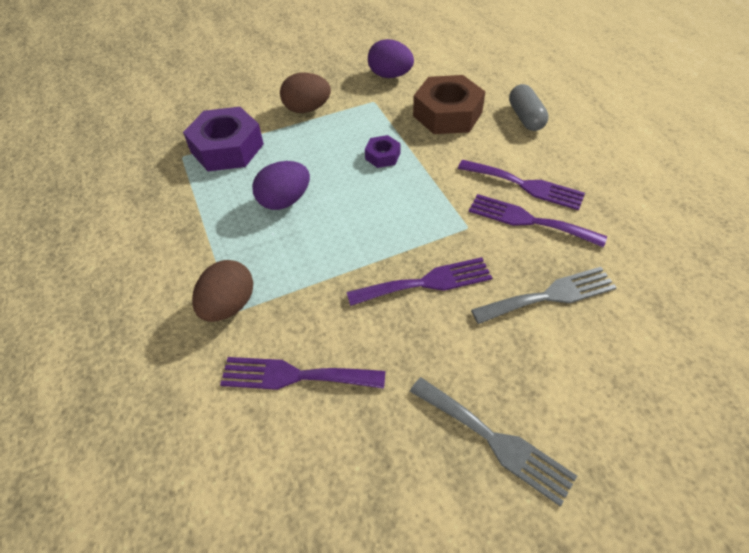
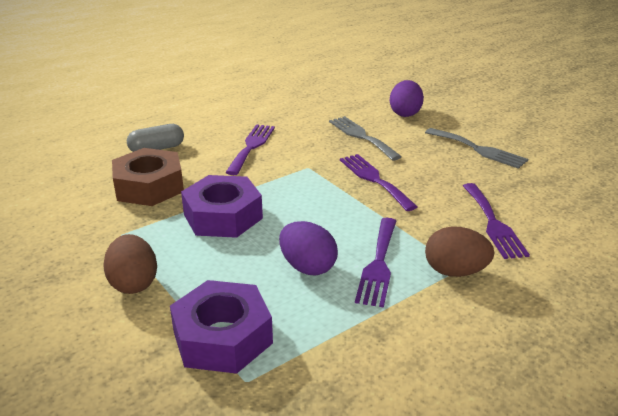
camera: 105 degrees left, 20 degrees down
(382, 156) = (223, 216): purple nut -> purple nut, size x2.06
(390, 75) = (65, 229): purple egg -> purple egg (405, 113)
(495, 441) = (478, 149): grey fork -> grey fork turned 105 degrees clockwise
(529, 220) = (292, 144): purple fork -> purple fork (378, 264)

